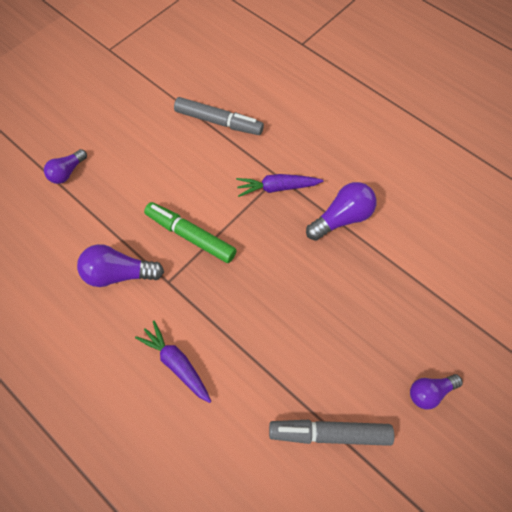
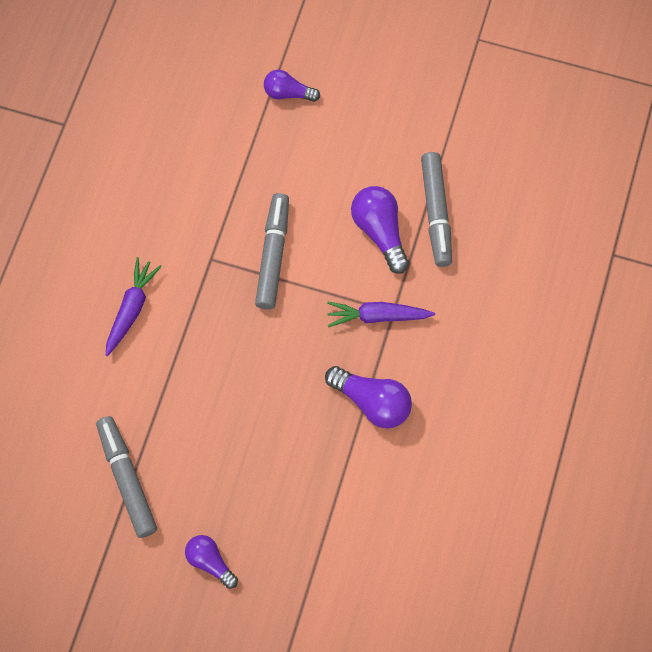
camera: 65 degrees right, 5 degrees up
(119, 273) = (197, 208): purple light bulb -> purple light bulb (380, 232)
(190, 236) = (273, 255): green marker -> grey marker
(277, 188) = (377, 316): purple carrot -> purple carrot turned 60 degrees counterclockwise

